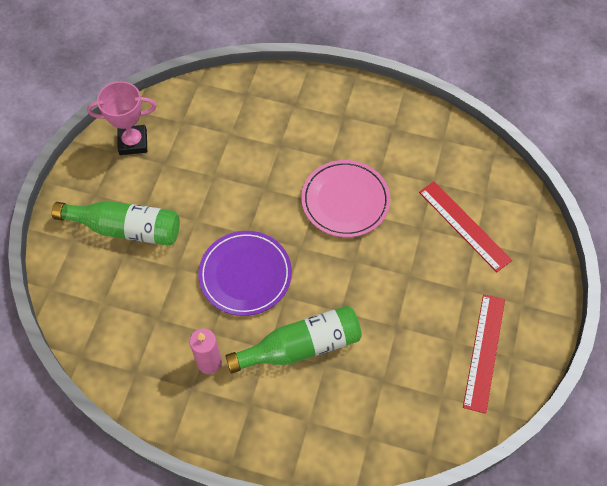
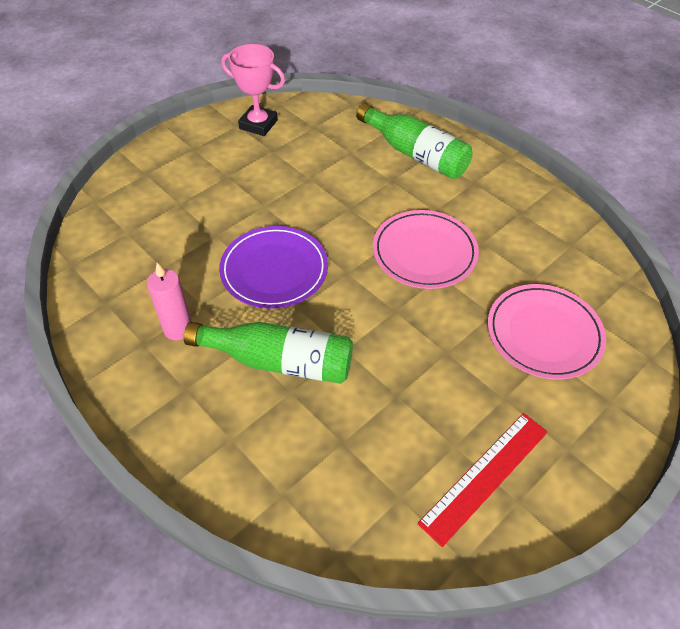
camera: 30 degrees right, 10 degrees down
(126, 229) = (197, 184): green bottle -> green bottle (415, 154)
(464, 226) = (544, 334): red ruler -> pink plate

